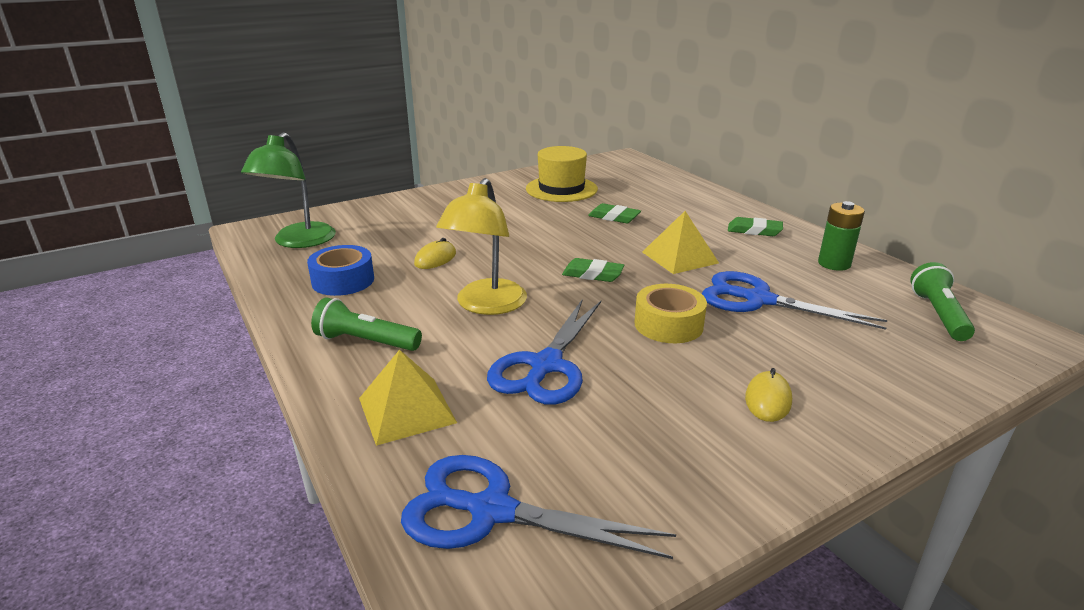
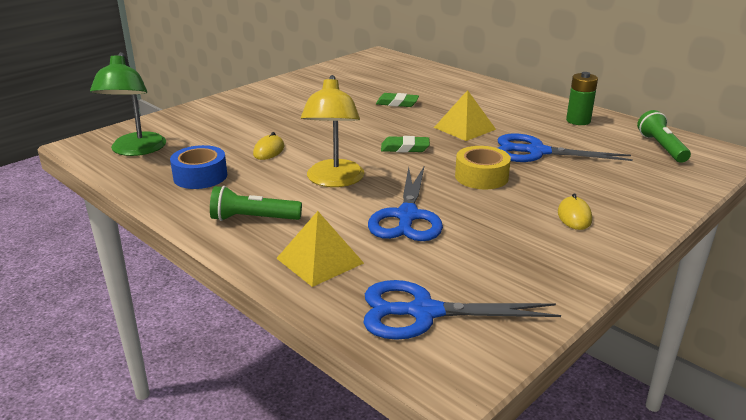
camera: 15 degrees left, 0 degrees up
(561, 189) = (341, 85): yellow hat -> none
(754, 230) = (510, 103): green eraser -> none

